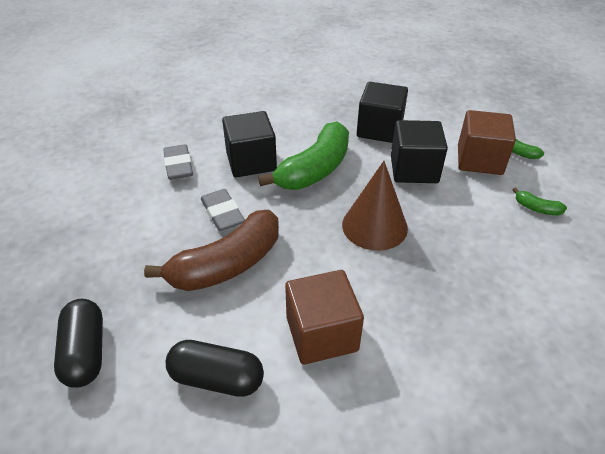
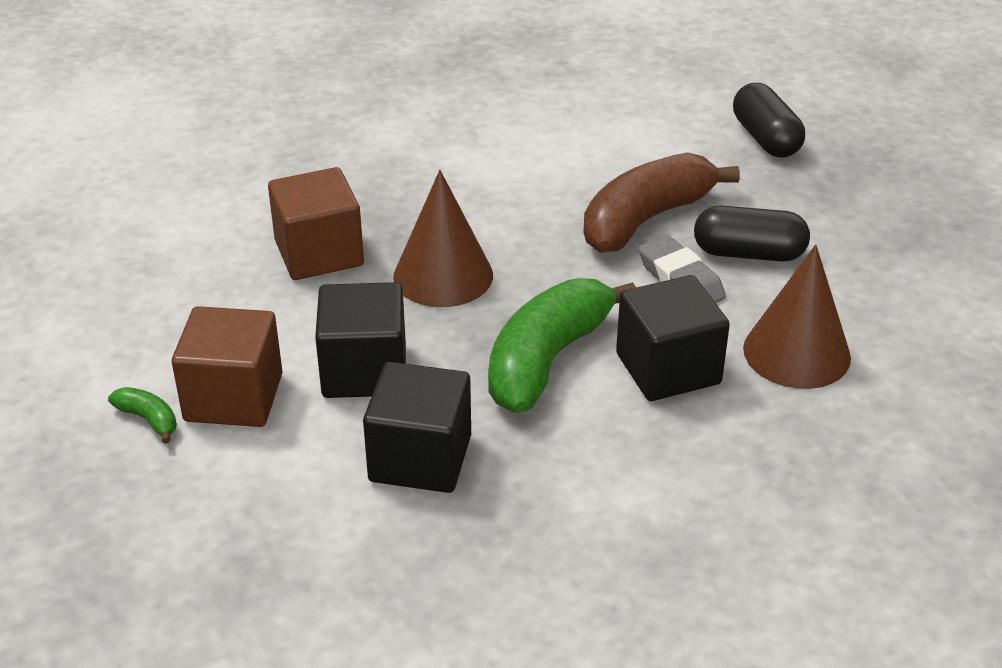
camera: 175 degrees right, 5 degrees down
(178, 166) = (796, 353): grey eraser -> brown cone
(217, 378) = (615, 129): black capsule -> black capsule (748, 253)
(322, 334) = (510, 164): brown cube -> brown cube (319, 253)
(536, 208) = (177, 315): green banana -> none

